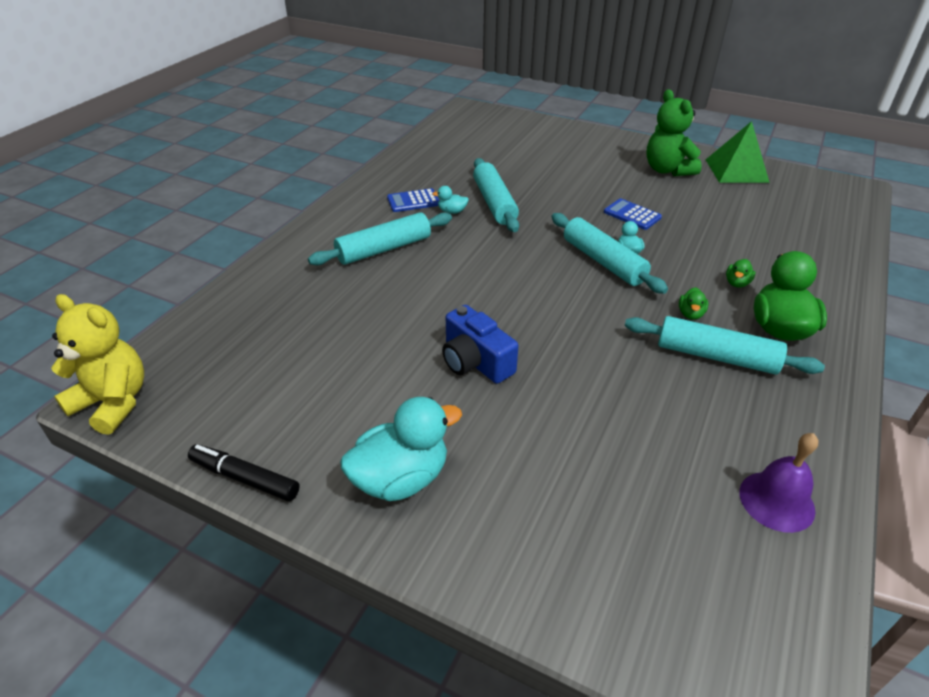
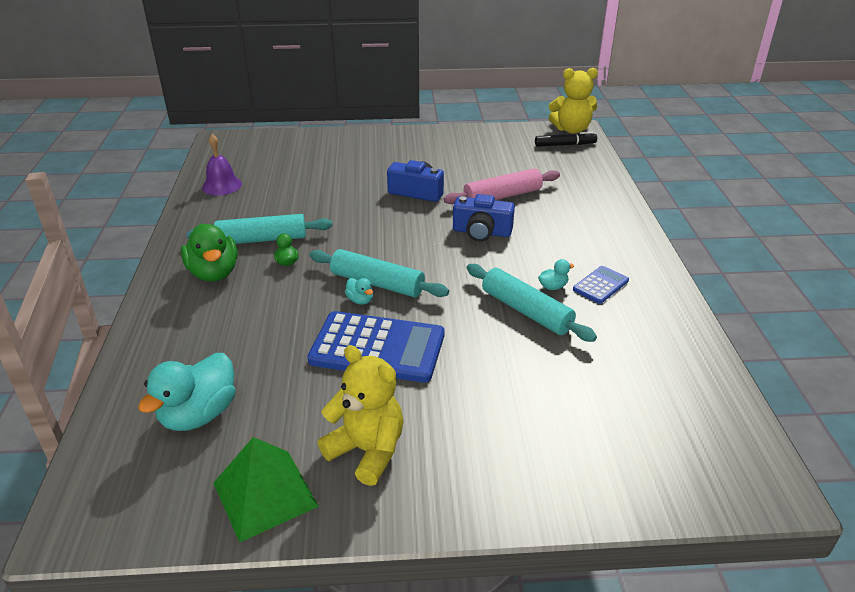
camera: 150 degrees right, 5 degrees down
(245, 478) = (474, 129): black marker -> black marker (565, 145)
(379, 314) = (502, 196): none -> pink rolling pin
(384, 249) = (560, 235): turquoise rolling pin -> none
(401, 478) = (408, 146): turquoise duck -> turquoise duck (199, 414)
(455, 278) = (481, 232): none -> blue camera
(632, 215) = (377, 348): blue calculator -> blue calculator, size x2.07
(667, 170) = (367, 451): green teddy bear -> yellow teddy bear
(737, 283) = (251, 302): green duck -> none

